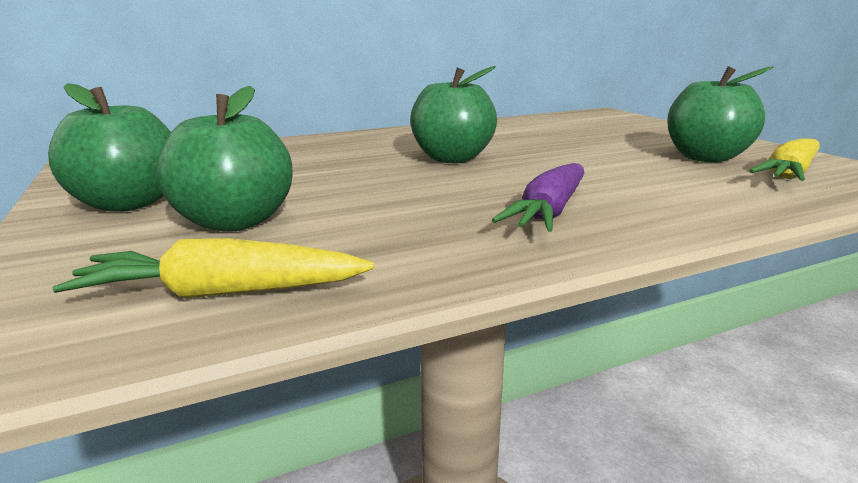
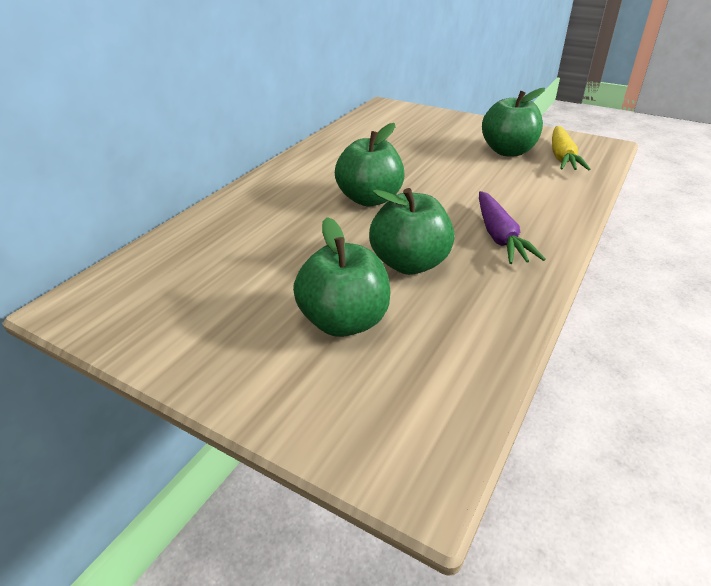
camera: 35 degrees left, 15 degrees up
(128, 204) = (229, 338): green apple -> green apple (409, 263)
(222, 293) = (445, 377): yellow carrot -> none

